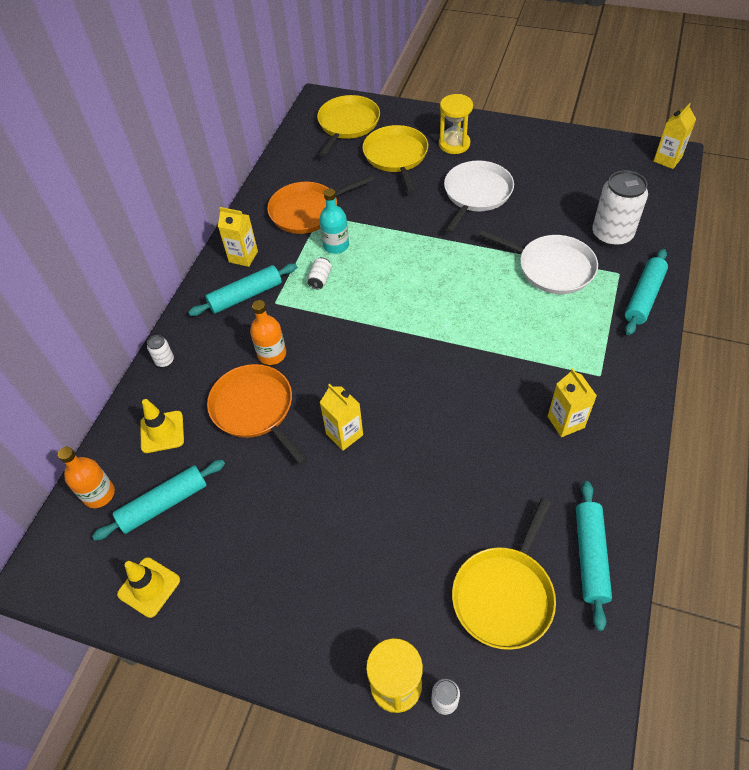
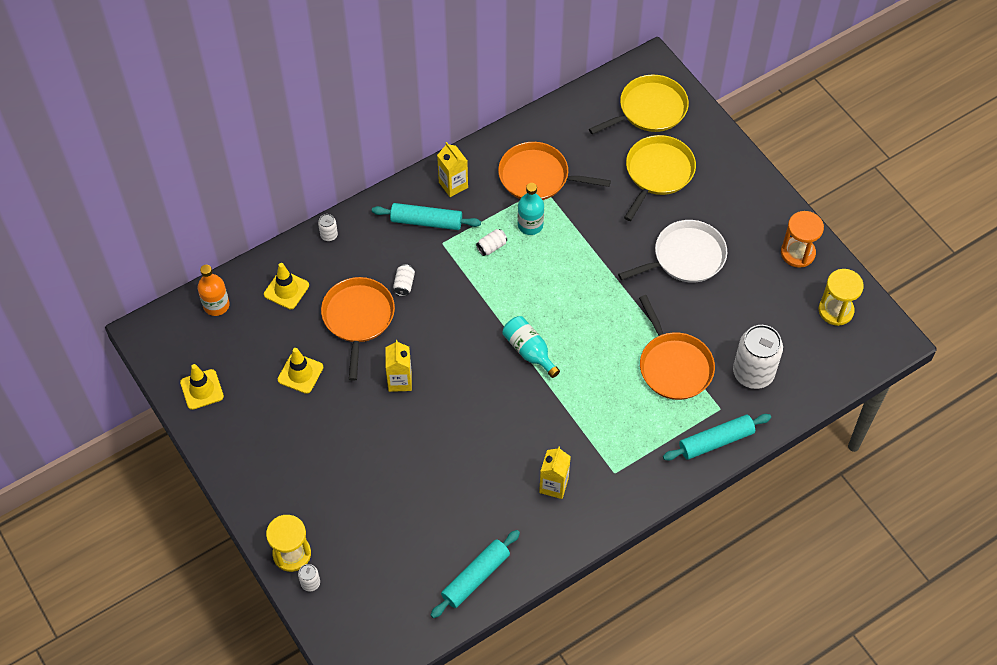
camera: 35 degrees right, 5 degrees up
(164, 504) = (249, 342): turquoise rolling pin -> none
(242, 496) = (300, 373): none -> yellow traffic cone
(272, 354) = (404, 284): orange bottle -> white can
(431, 333) = (529, 351): none -> turquoise bottle
(454, 144) = (718, 194): yellow hourglass -> yellow hourglass (836, 310)
(505, 595) = (401, 557): yellow pan -> none
(548, 145) = (797, 253): none -> orange hourglass
(552, 267) = (674, 366): white pan -> orange pan
(667, 159) = (883, 341): yellow carton -> none

